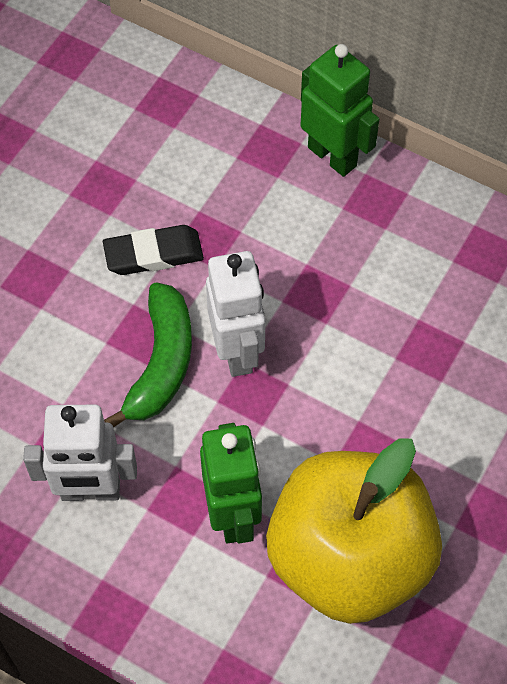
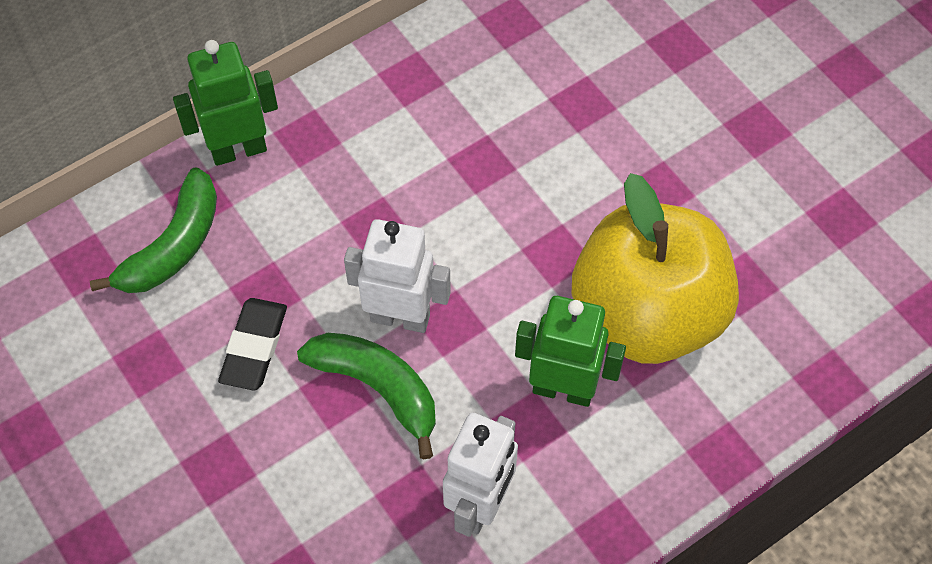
camera: 65 degrees left, 0 degrees up
(215, 154) = (173, 246): none -> green banana

